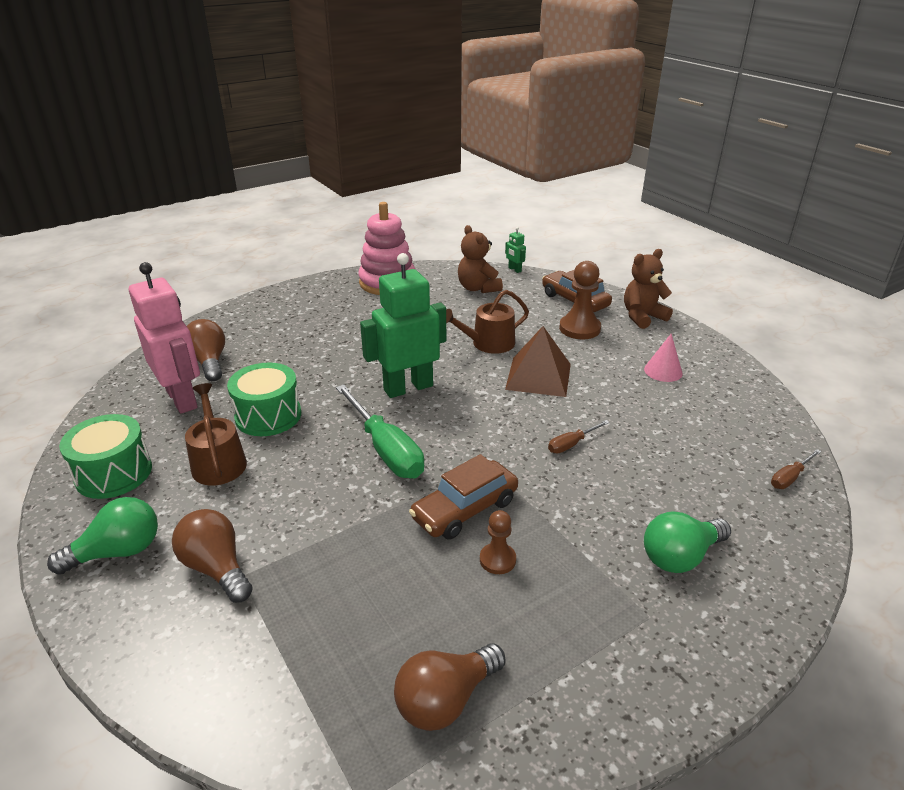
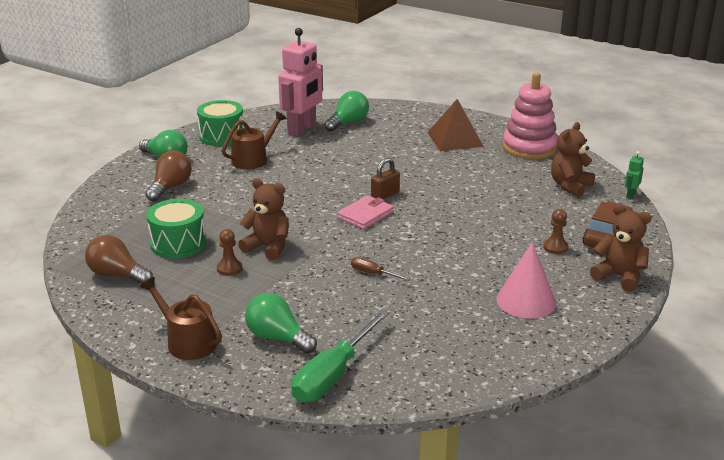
camera: 65 degrees right, 5 degrees down
(209, 362) = (348, 123): brown light bulb -> green light bulb
(268, 416) = (309, 159): green drum -> green drum (178, 243)
(386, 449) = (307, 206): green screwdriver -> green screwdriver (333, 375)
(408, 387) = (385, 195): green robot -> brown padlock
(442, 413) = (365, 215): none -> pink wallet
(465, 509) = (268, 247): brown car -> brown teddy bear
(488, 343) = (481, 211): brown watering can -> brown watering can (187, 341)
(538, 376) = (454, 243): brown pyramid -> brown pyramid (455, 139)
(579, 328) = (555, 247): brown pawn -> brown pawn, size x0.58
(663, 371) = (526, 301): pink cone -> pink cone, size x1.55
(790, 477) = (414, 384): brown screwdriver -> none

